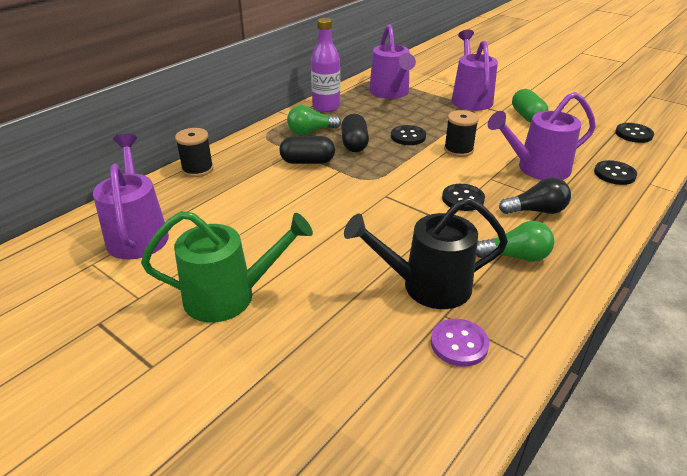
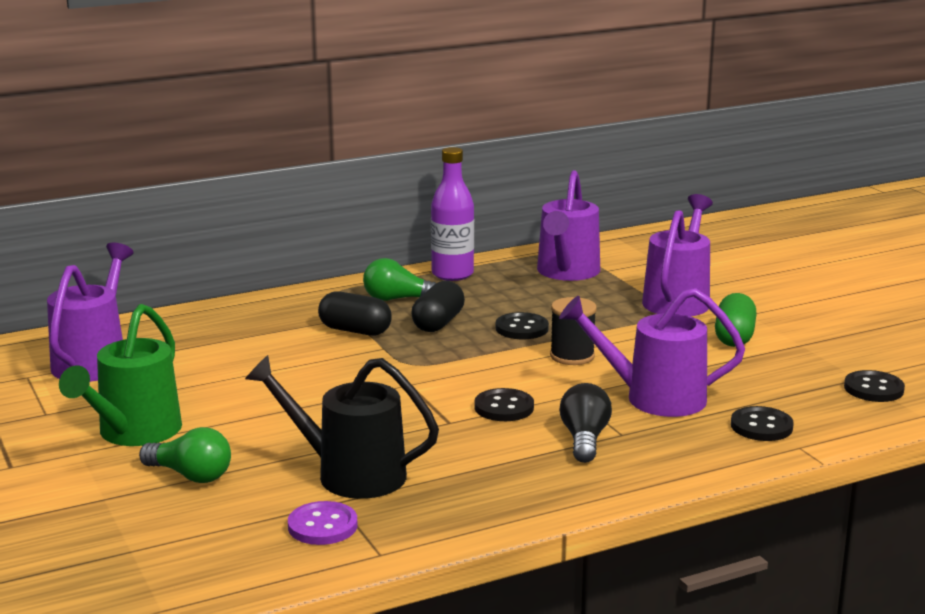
camera: 25 degrees right, 15 degrees down
(197, 169) = (216, 313): black spool -> none
(230, 296) = (133, 433): green watering can -> green watering can turned 90 degrees clockwise
(515, 256) = (491, 474): green light bulb -> green light bulb (190, 475)
(536, 211) = (584, 439): black light bulb -> black light bulb turned 105 degrees counterclockwise

